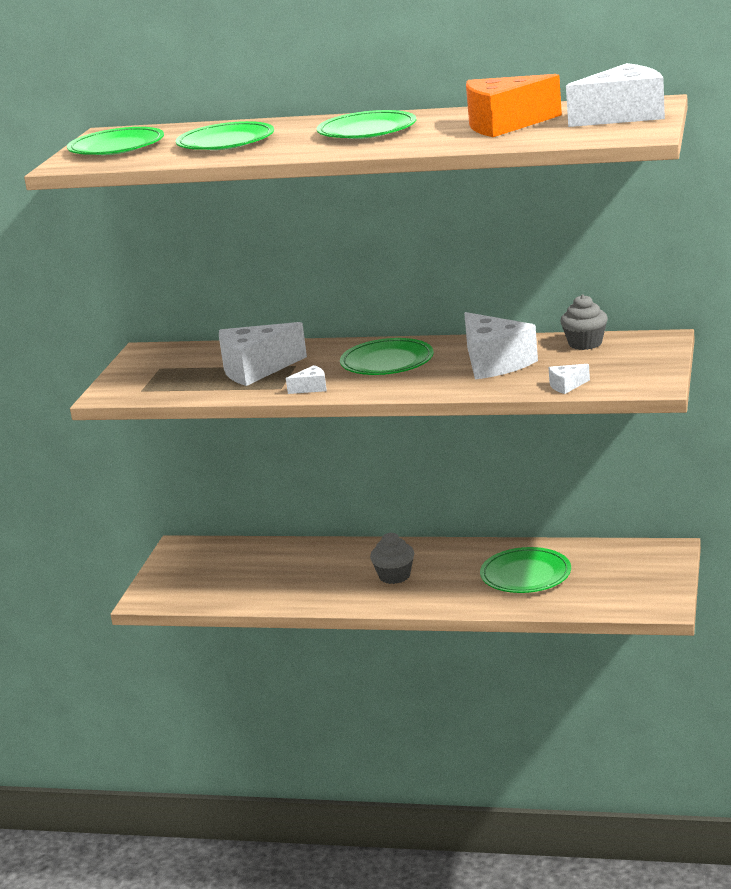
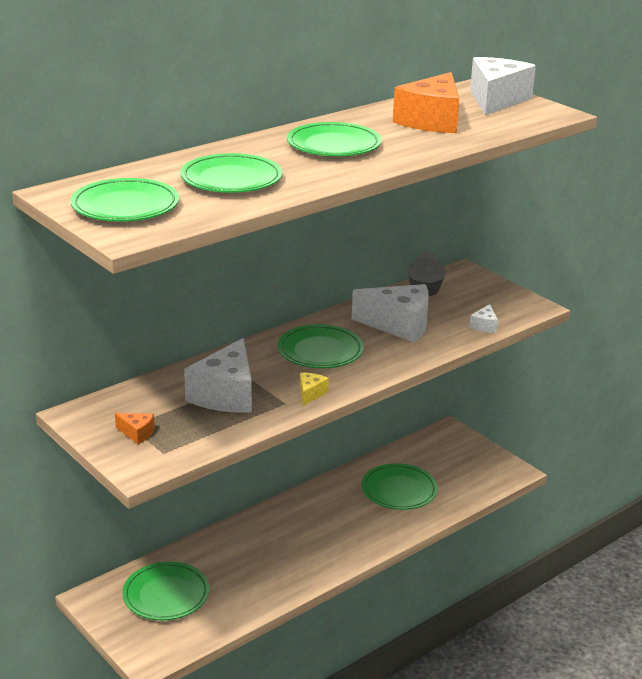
camera: 55 degrees left, 5 degrees up
(152, 374) = (137, 433): none -> orange cheese
(224, 566) = (166, 595): none -> green plate
(311, 388) = (310, 394): white cheese -> yellow cheese
(394, 576) = (314, 535): grey cupcake -> none

